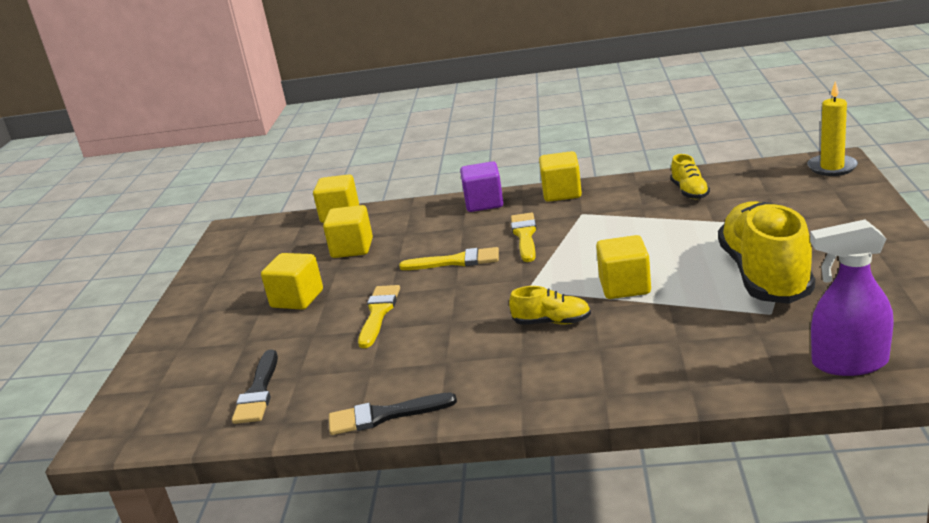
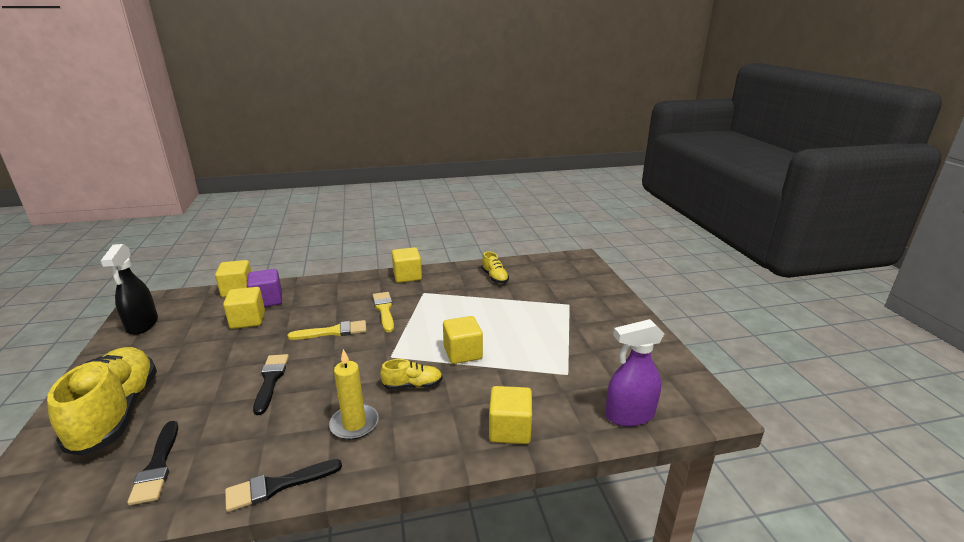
camera: 20 degrees left, 0 degrees up
(233, 254) = (142, 325): none -> black spray bottle
(297, 299) = (199, 367): yellow cube -> yellow cube (510, 429)
(378, 313) = (271, 380): yellow brush -> black brush
(484, 203) = (351, 283): purple cube -> purple cube (267, 300)
(764, 275) = (556, 342): yellow shoe -> yellow shoe (117, 413)
(832, 167) = (580, 262): yellow candle -> yellow candle (354, 424)

